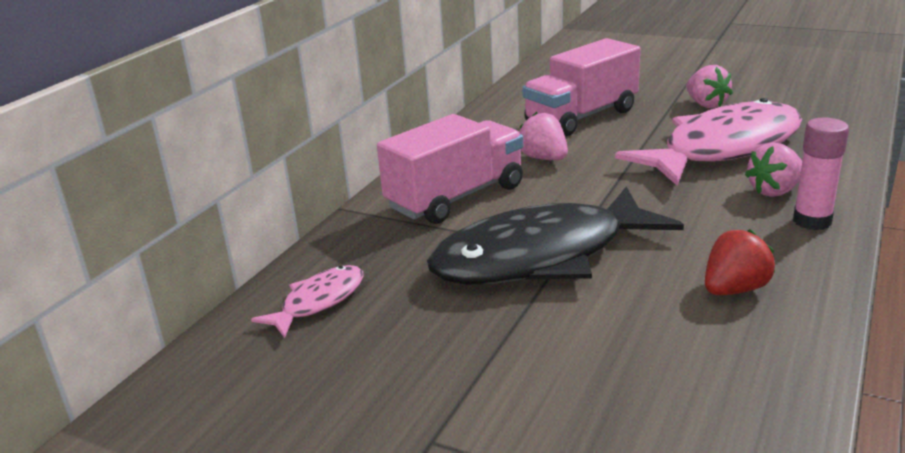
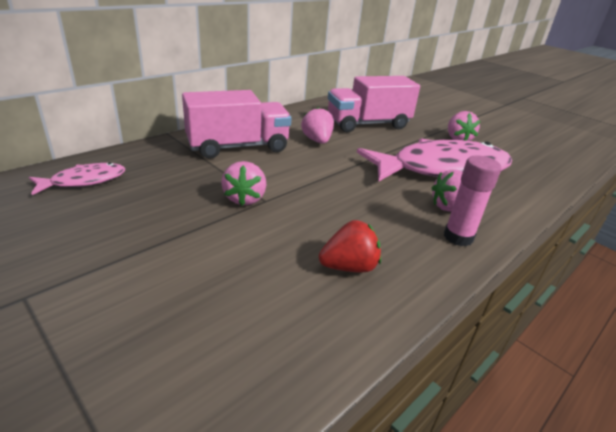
camera: 15 degrees right, 5 degrees up
(541, 256) = (245, 198): black fish -> pink strawberry

